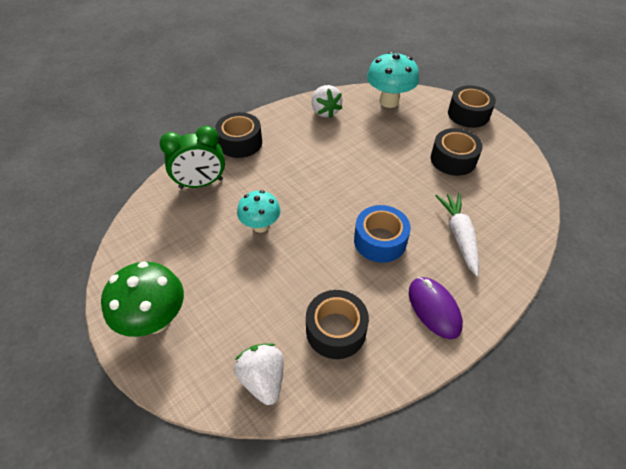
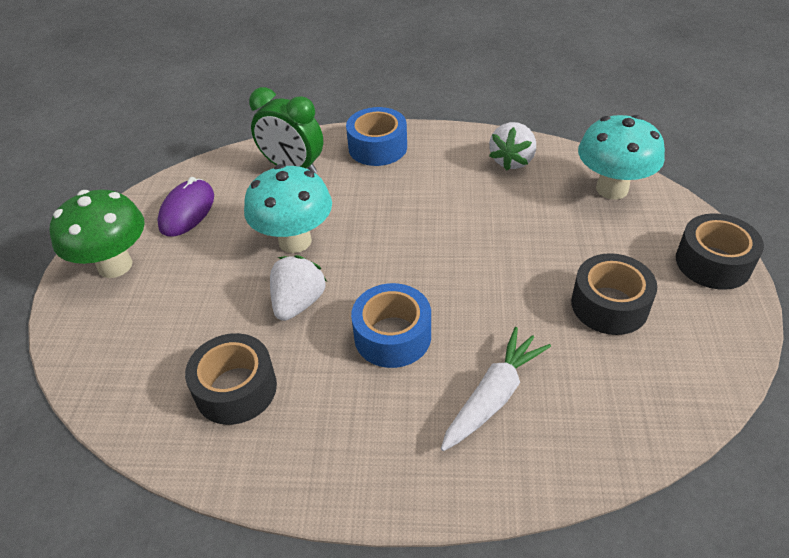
camera: 45 degrees right, 5 degrees down
(240, 143) = (377, 147): black tape -> blue tape
(260, 226) = (295, 241): turquoise mushroom -> turquoise mushroom, size x1.52
(263, 379) = (126, 380): white strawberry -> white strawberry (298, 303)
(434, 308) = (357, 448): purple mouse -> purple mouse (187, 211)

